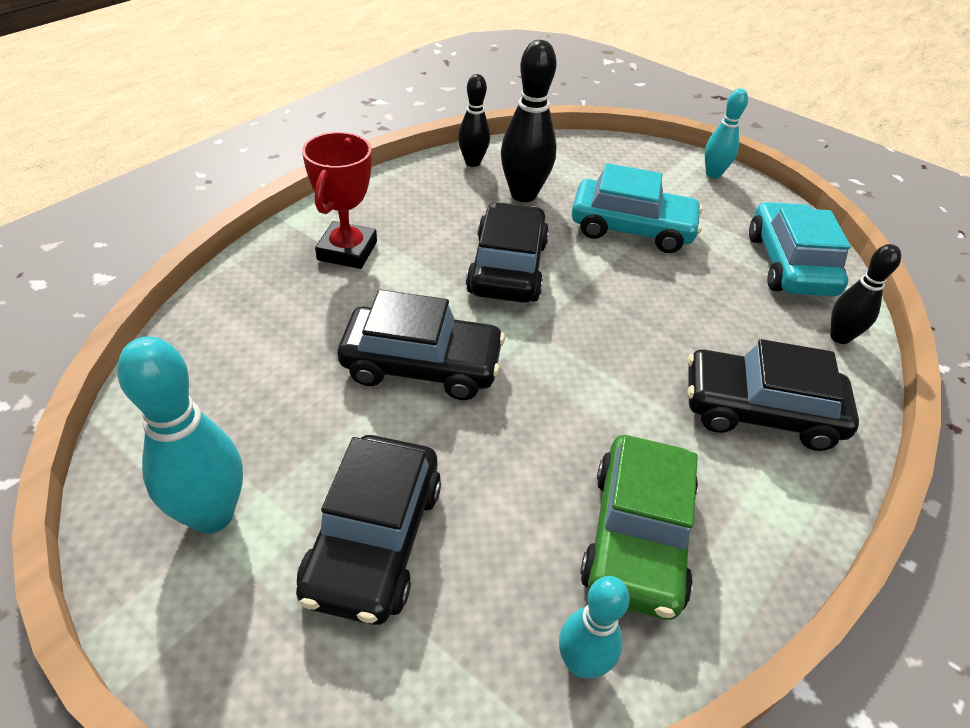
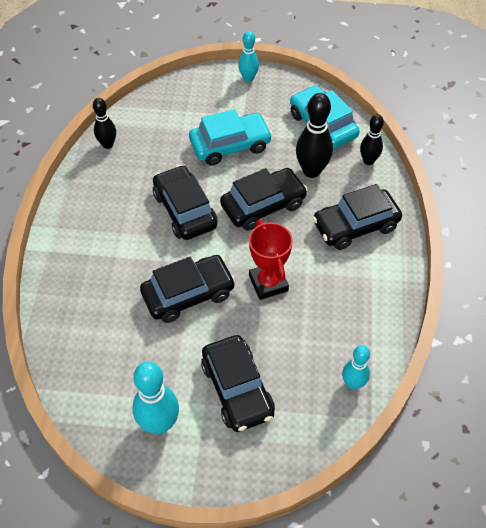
camera: 30 degrees left, 10 degrees up
(347, 251) = (91, 249): red trophy -> red trophy (268, 283)
(523, 194) = (155, 153): black bowling pin -> black bowling pin (311, 171)
(625, 314) = (263, 205): none -> black car
(637, 537) = (341, 319): green car -> none

